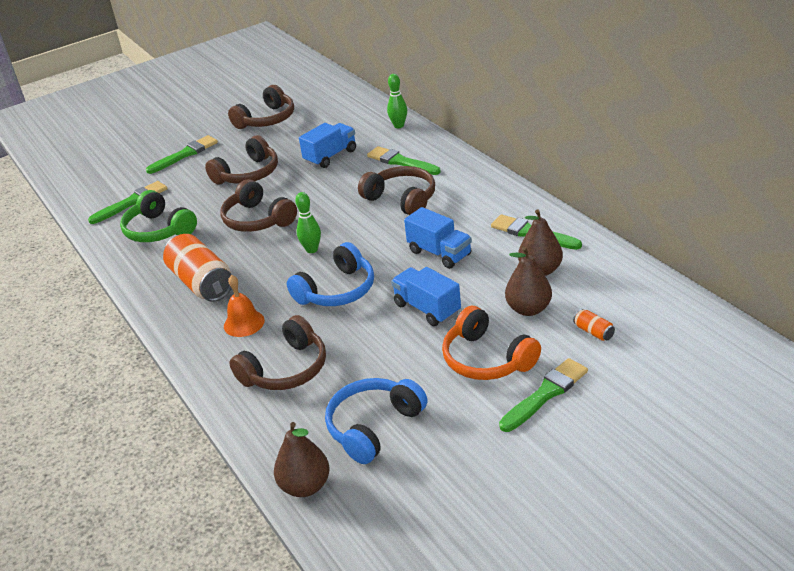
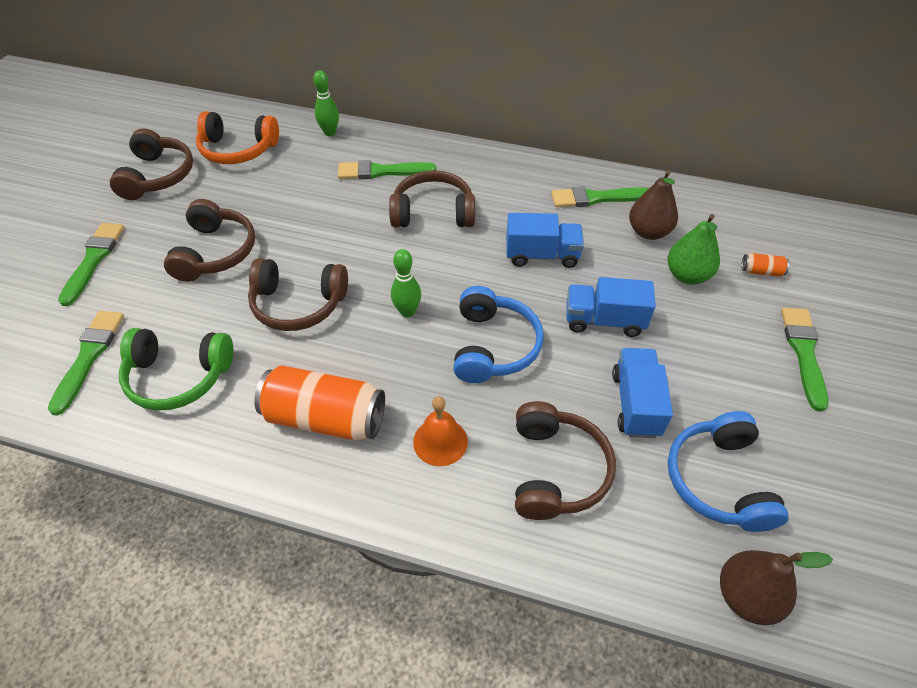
camera: 45 degrees left, 15 degrees up
(330, 156) = (294, 193): blue truck -> blue truck (636, 404)
(486, 359) = (718, 345): orange headphones -> orange headphones (238, 150)
(528, 309) = (687, 275): brown pear -> green pear

